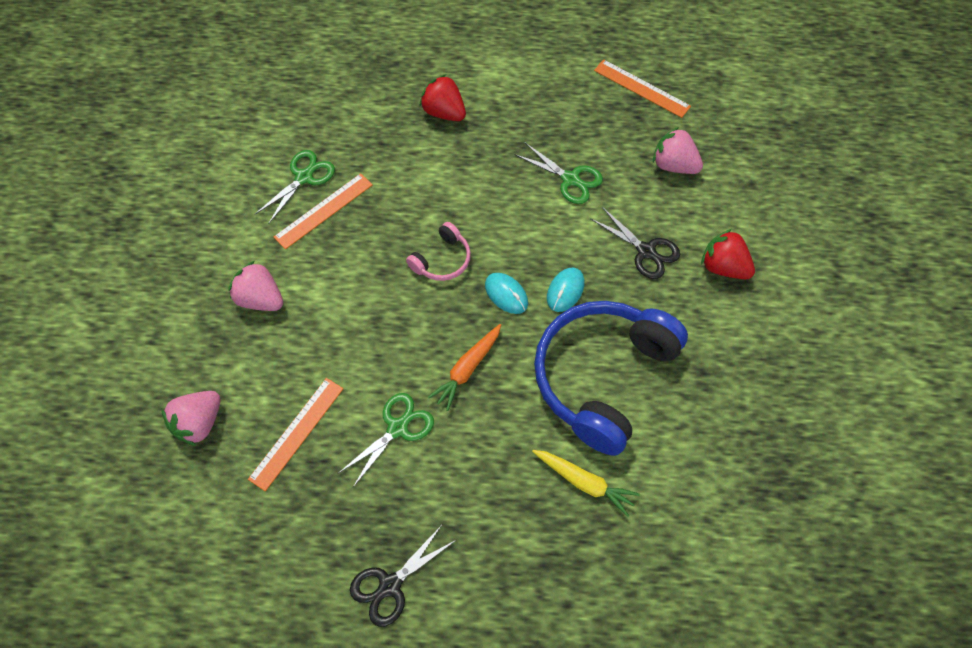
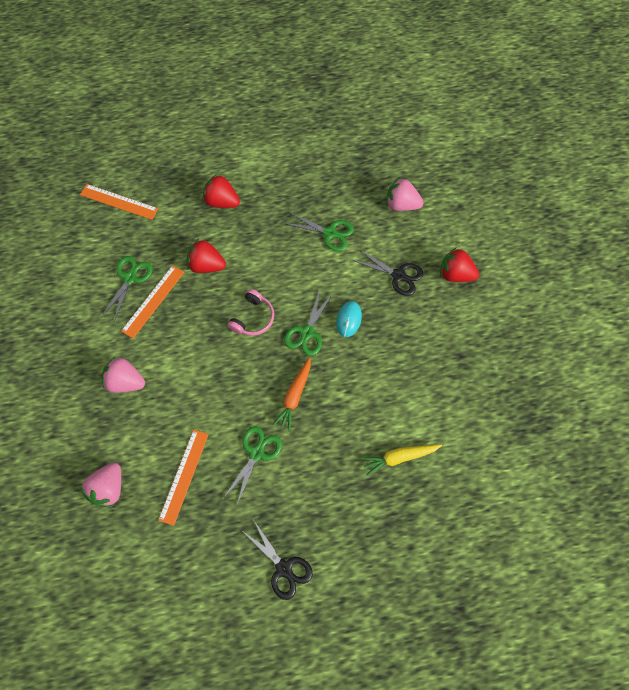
camera: 15 degrees left, 5 degrees up
(390, 585) = (284, 568): black scissors -> black scissors turned 75 degrees counterclockwise
(402, 183) = (206, 265): none -> red strawberry
(506, 294) = (307, 333): turquoise mouse -> green scissors
(584, 482) = (399, 457): yellow carrot -> yellow carrot turned 150 degrees clockwise
(602, 376) = (391, 377): blue headphones -> none
(641, 88) = (363, 149): orange ruler -> orange ruler (119, 201)

